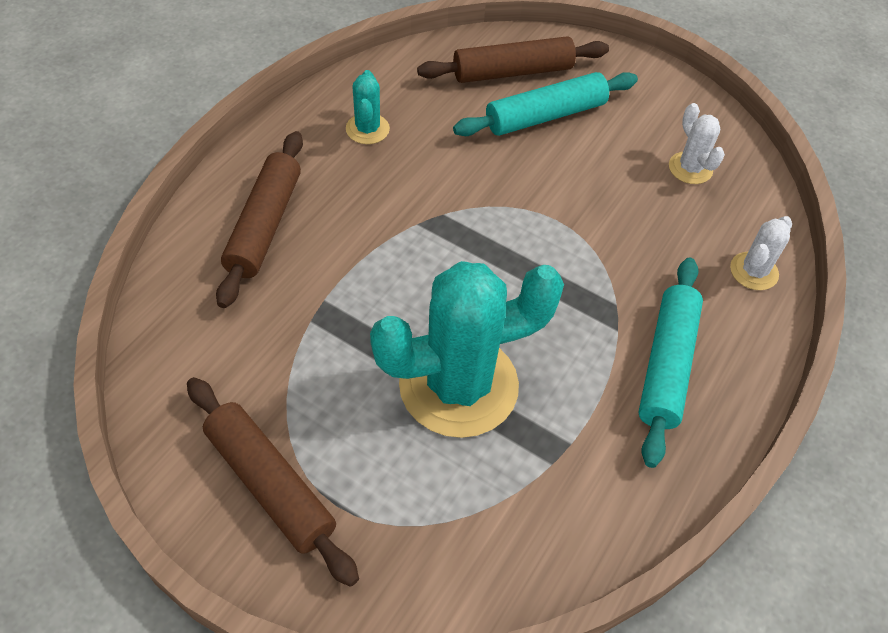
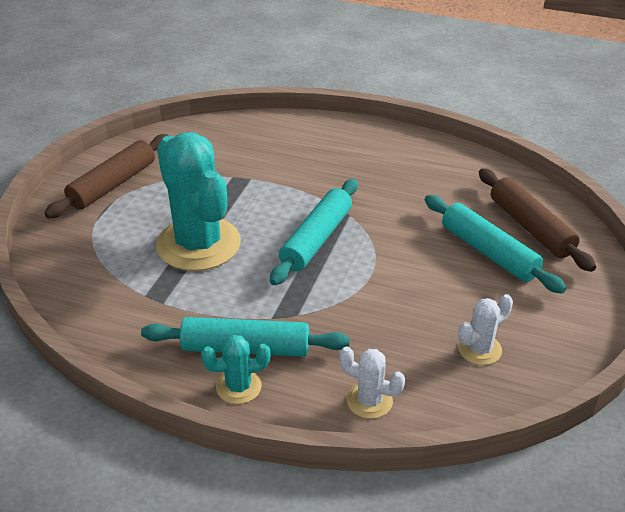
camera: 80 degrees right, 15 degrees down
(265, 225) = (302, 145): brown rolling pin -> none
(367, 129) = (414, 168): turquoise cactus -> turquoise cactus (238, 387)
(483, 257) = (316, 239): none -> turquoise rolling pin

